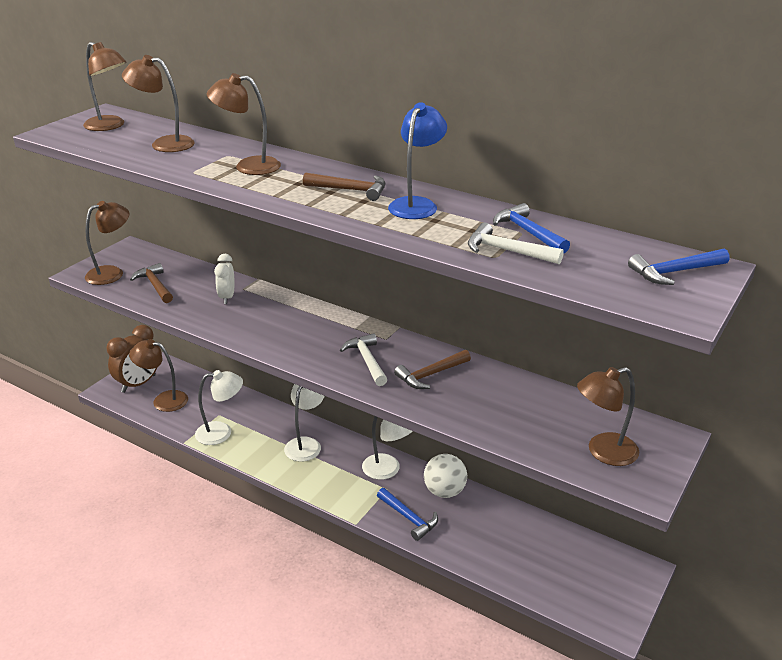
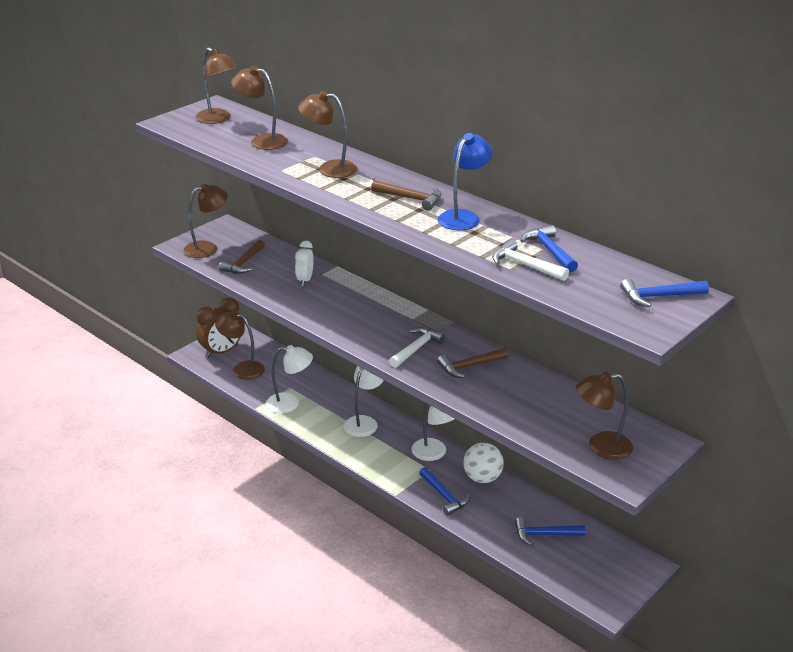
camera: 10 degrees right, 0 degrees up
(155, 285) = (243, 263): brown hammer -> brown hammer turned 135 degrees counterclockwise
(367, 361) = (416, 348): white hammer -> white hammer turned 45 degrees clockwise
(526, 549) = (544, 535): none -> blue hammer

